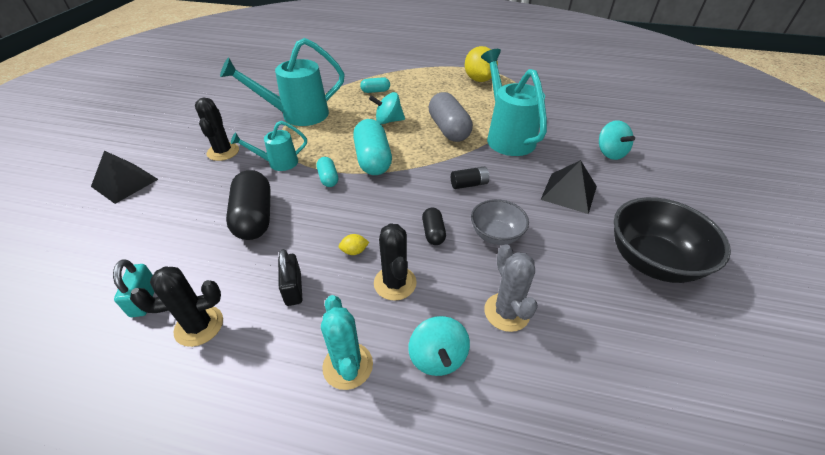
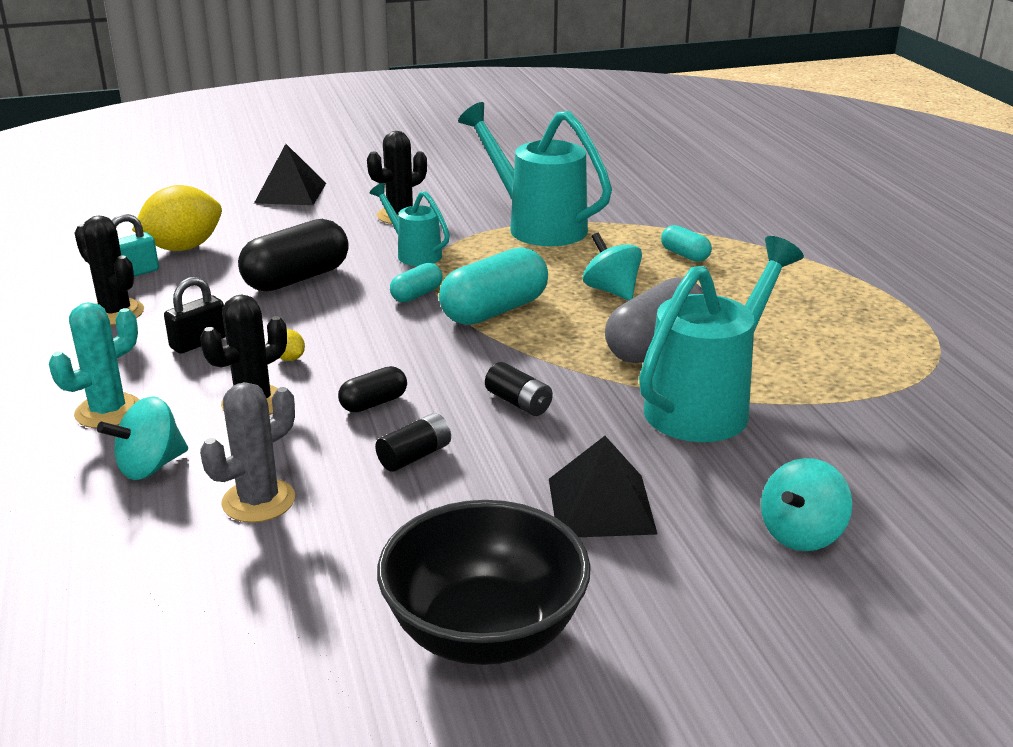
camera: 60 degrees right, 15 degrees down
(479, 79) = (875, 329): yellow lemon -> yellow lemon (183, 248)
(496, 235) = (415, 456): grey bowl -> black battery

